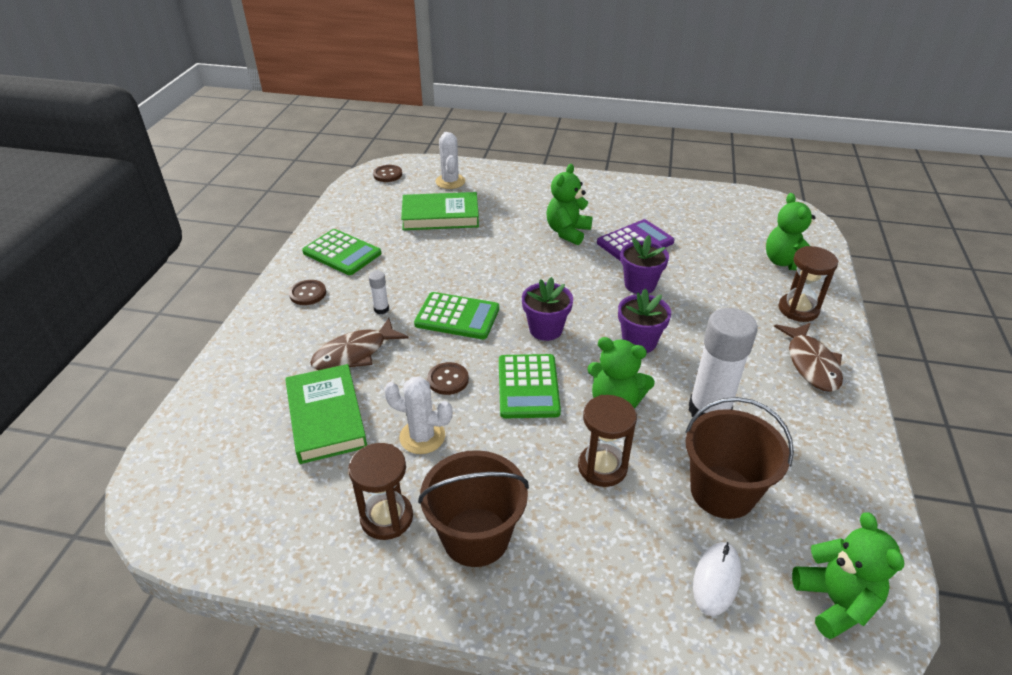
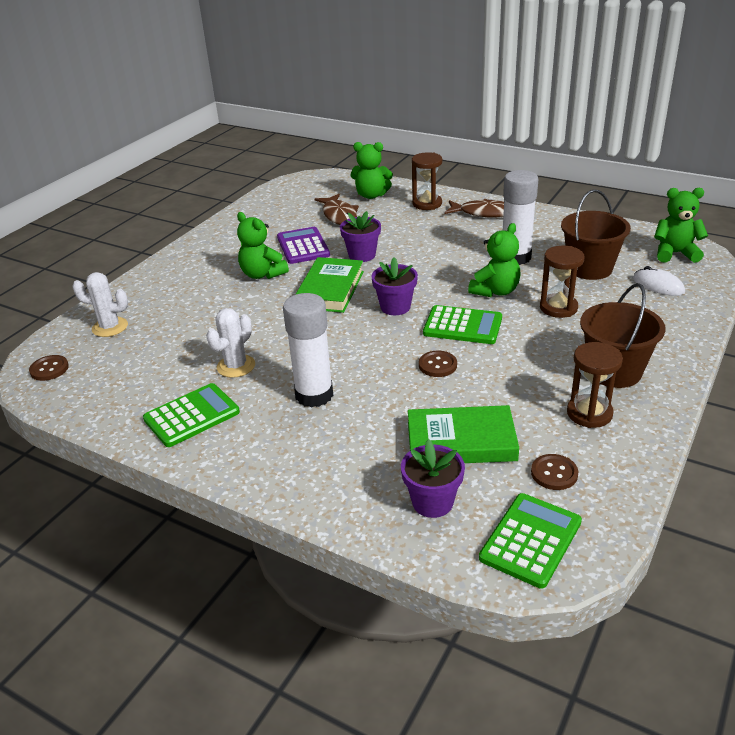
camera: 70 degrees left, 5 degrees down
(308, 293) = (254, 446): brown button -> brown button (554, 473)
(355, 353) = (376, 417): brown fish -> brown fish (339, 215)
(381, 309) = (314, 395): white glue stick -> white glue stick, size x2.35
(422, 437) = (504, 386): white cactus -> white cactus (236, 366)
(440, 216) = (173, 341): green book -> green book (330, 289)
(457, 316) = (352, 350): green calculator -> green calculator (530, 540)
(639, 342) = (432, 269): purple flower pot -> purple flower pot (432, 502)

